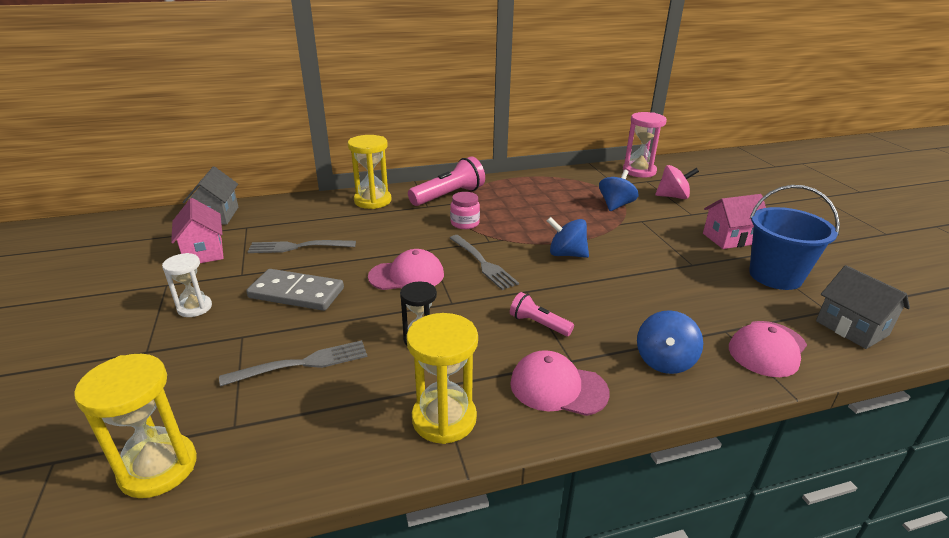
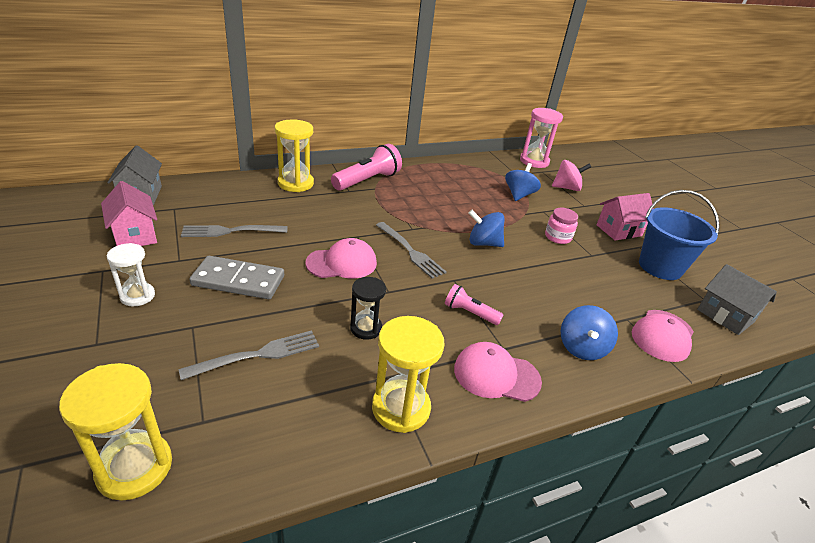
camera: 10 degrees left, 5 degrees up
(465, 223) = (387, 210): pink jar -> pink jar (557, 237)

